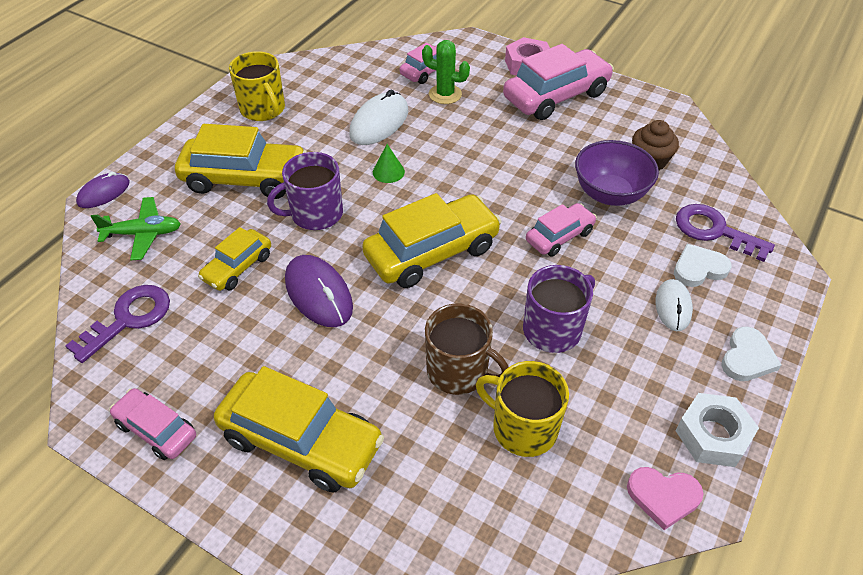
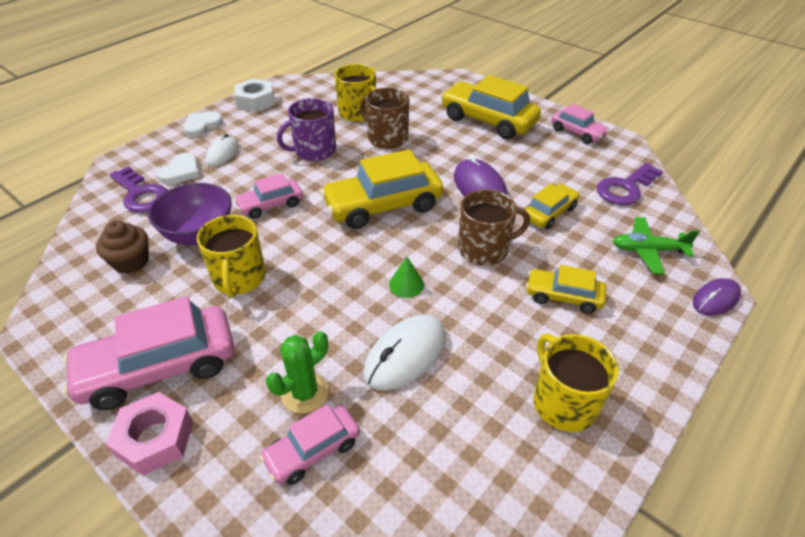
camera: 170 degrees left, 5 degrees down
(245, 178) = (563, 296): yellow car -> yellow car, size x0.56
(315, 214) = (484, 249): purple mug -> brown mug
(445, 94) = (305, 393): green cactus -> green cactus turned 75 degrees counterclockwise
(541, 159) = (239, 278): none -> yellow mug
(663, 497) = (300, 87): pink heart -> none
(699, 268) = (181, 172): white heart -> white heart turned 60 degrees counterclockwise

